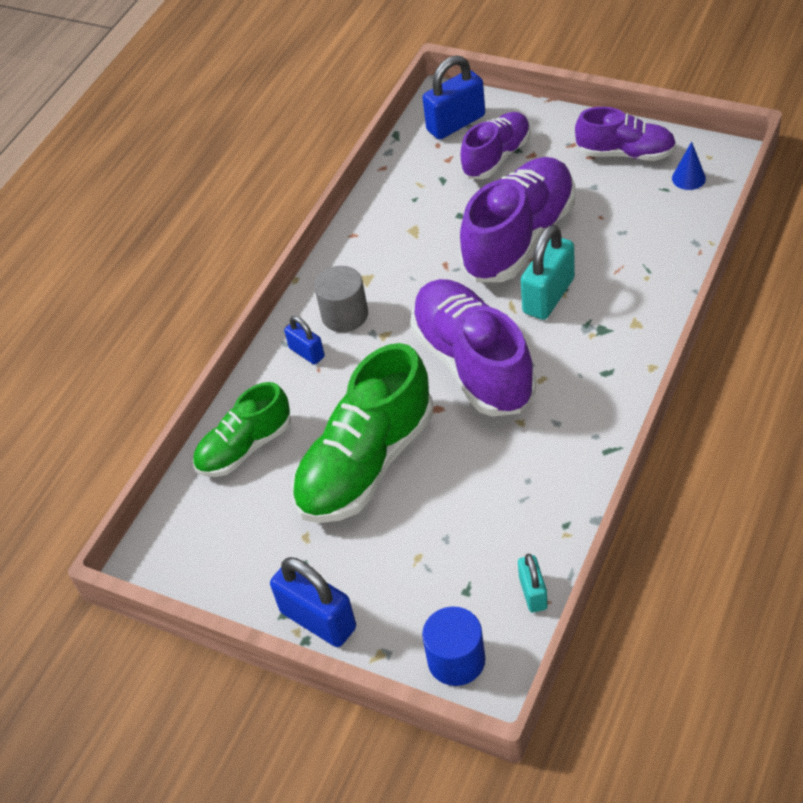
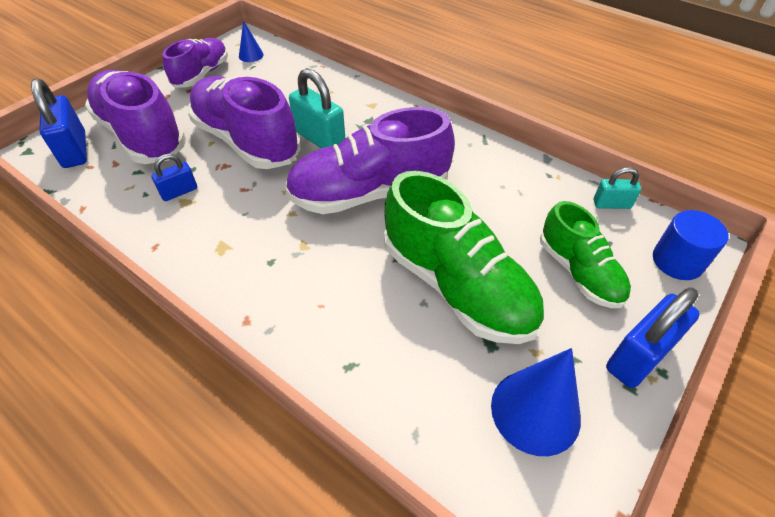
camera: 85 degrees left, 0 degrees up
(245, 447) = (402, 393): green shoe -> green shoe (579, 272)
(246, 541) = (535, 411): none -> blue cone
(307, 352) = (293, 312): blue padlock -> blue padlock (179, 192)
(345, 315) = (260, 271): grey cylinder -> none
(496, 157) = (142, 135): purple shoe -> purple shoe, size x1.66

